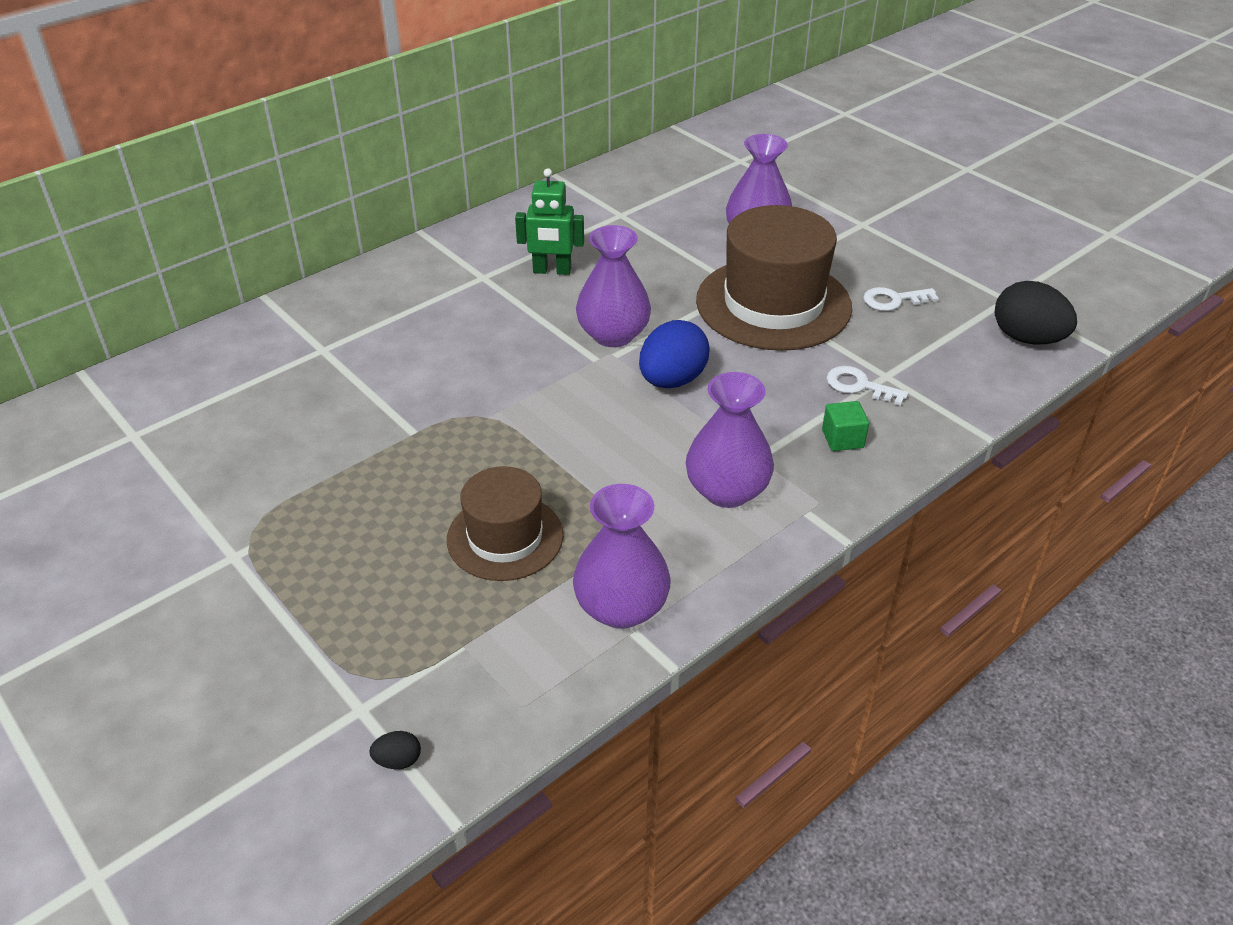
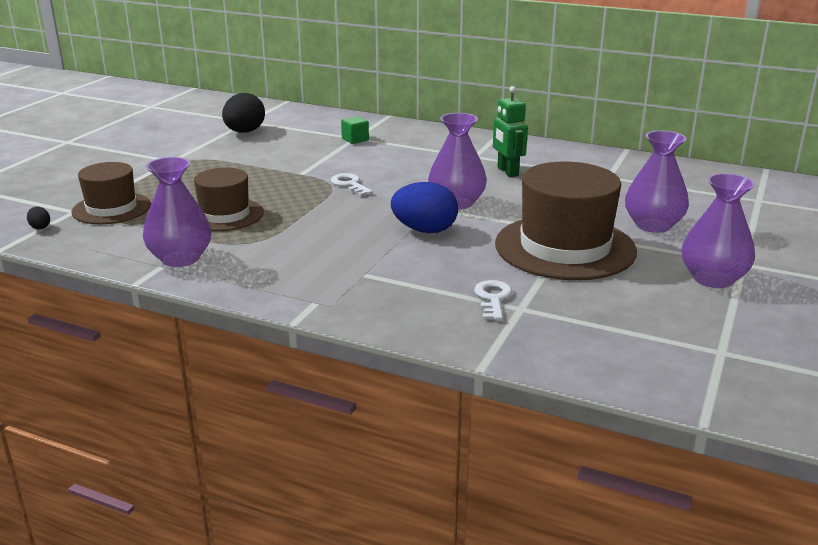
camera: 65 degrees right, 15 degrees down
(386, 659) = (111, 208): none -> brown hat
(727, 491) = (317, 270): purple vase -> purple vase (713, 279)
(842, 439) = (415, 302): green cube -> green cube (355, 139)
(893, 300) = (638, 295): white key -> white key (349, 184)
(1027, 338) = (665, 371): black egg -> black egg (244, 132)

